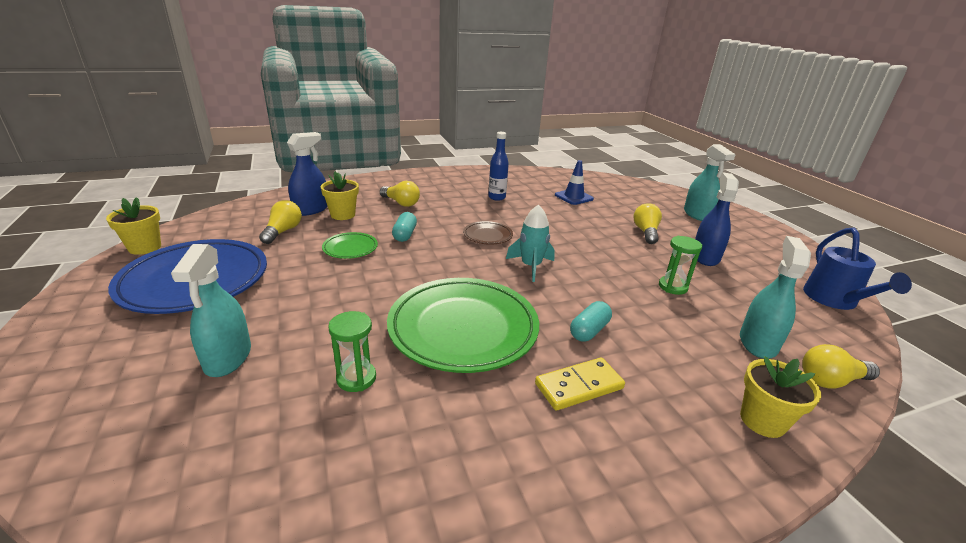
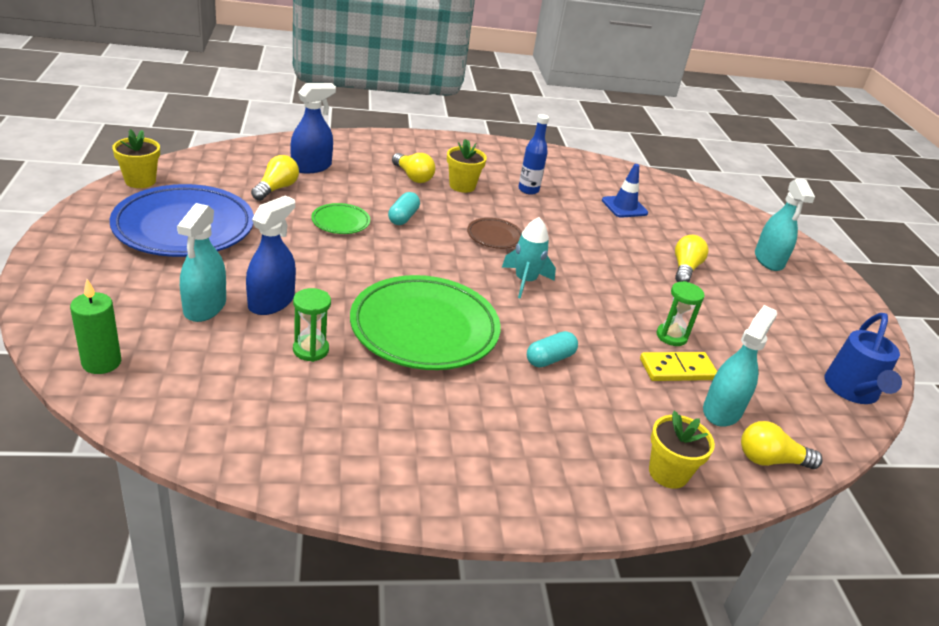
camera: 10 degrees right, 5 degrees up
(100, 459) = (101, 362): none -> green candle
(343, 215) = (344, 180): yellow flower pot -> yellow flower pot (462, 186)
(579, 386) = (510, 404): yellow domino -> yellow domino (677, 369)
(705, 257) = (737, 312): blue spray bottle -> blue spray bottle (271, 302)

